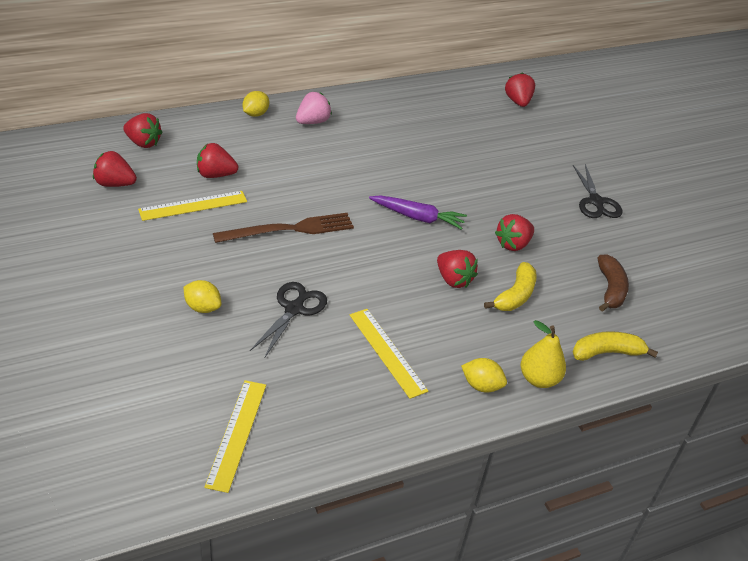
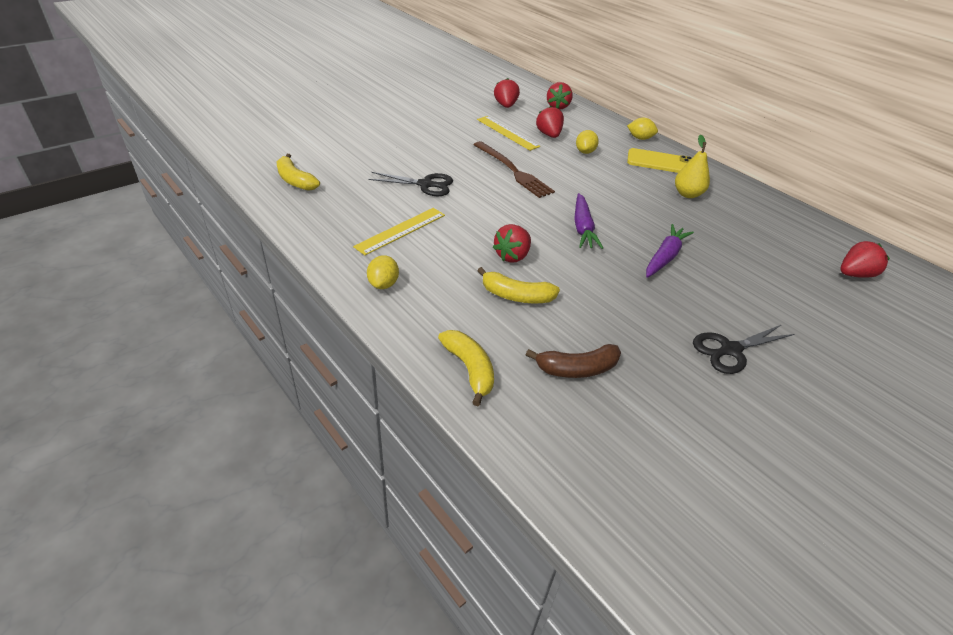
camera: 75 degrees right, 0 degrees up
(203, 307) = (406, 152): yellow lemon -> yellow lemon (585, 152)
(236, 434) = (295, 180): yellow ruler -> yellow banana
(312, 122) = (660, 162): pink strawberry -> yellow phone
(475, 186) = (665, 257): none -> purple carrot
(513, 244) = (594, 289): red strawberry -> none
(538, 379) = (407, 319): yellow pear -> yellow pear (687, 194)

